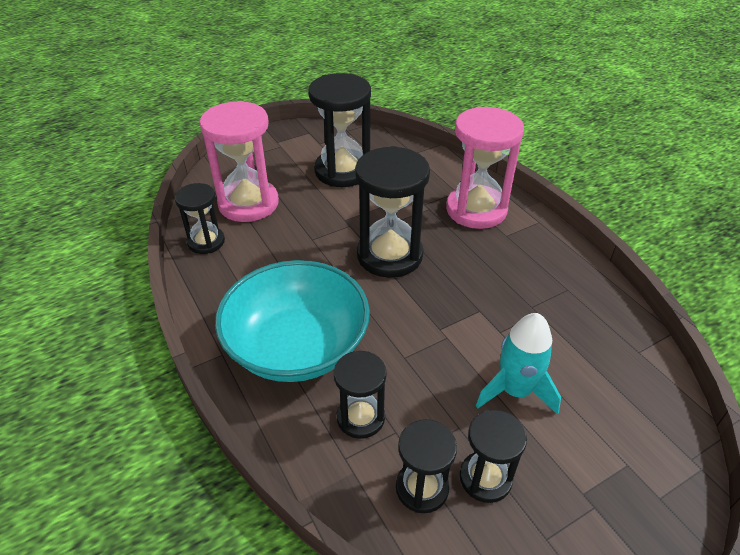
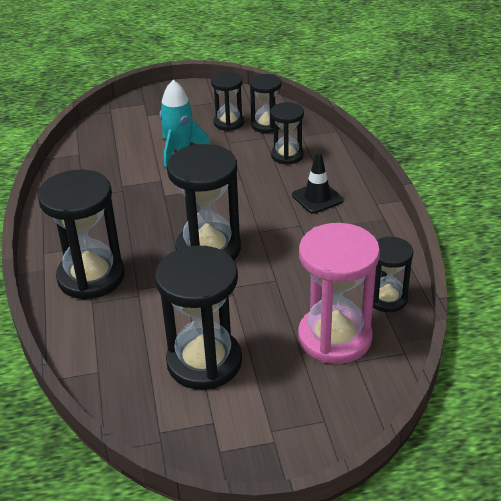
camera: 160 degrees left, 5 degrees down
(297, 346) = (317, 198): turquoise bowl -> black traffic cone
(476, 210) = (91, 277): pink hourglass -> black hourglass

